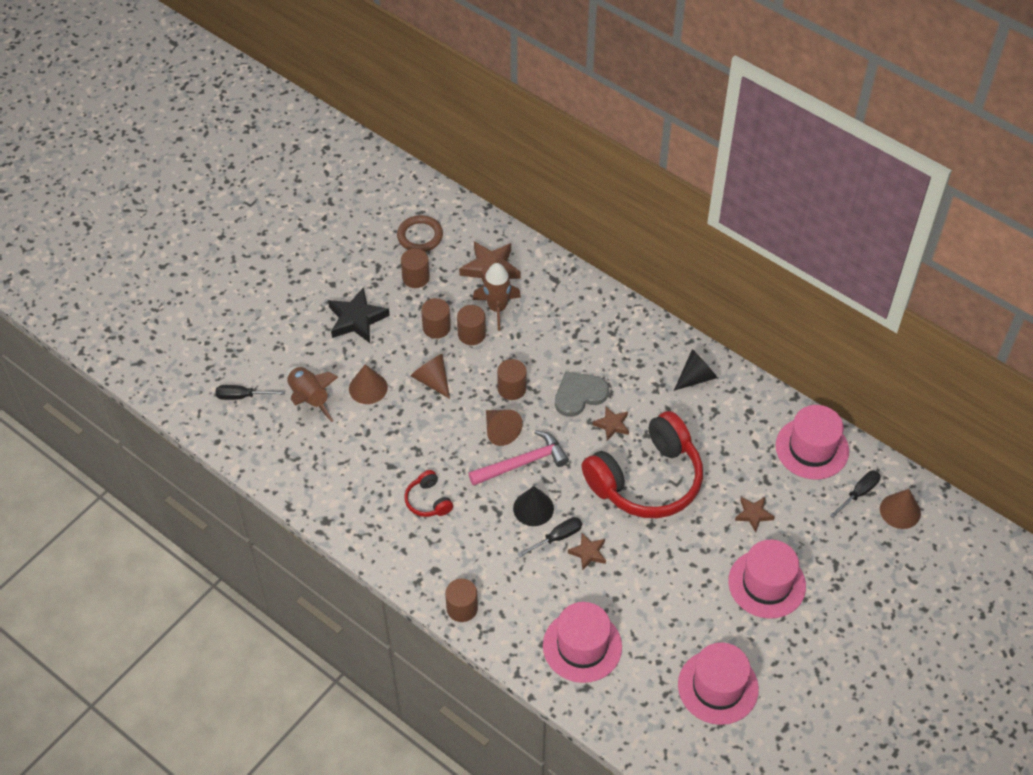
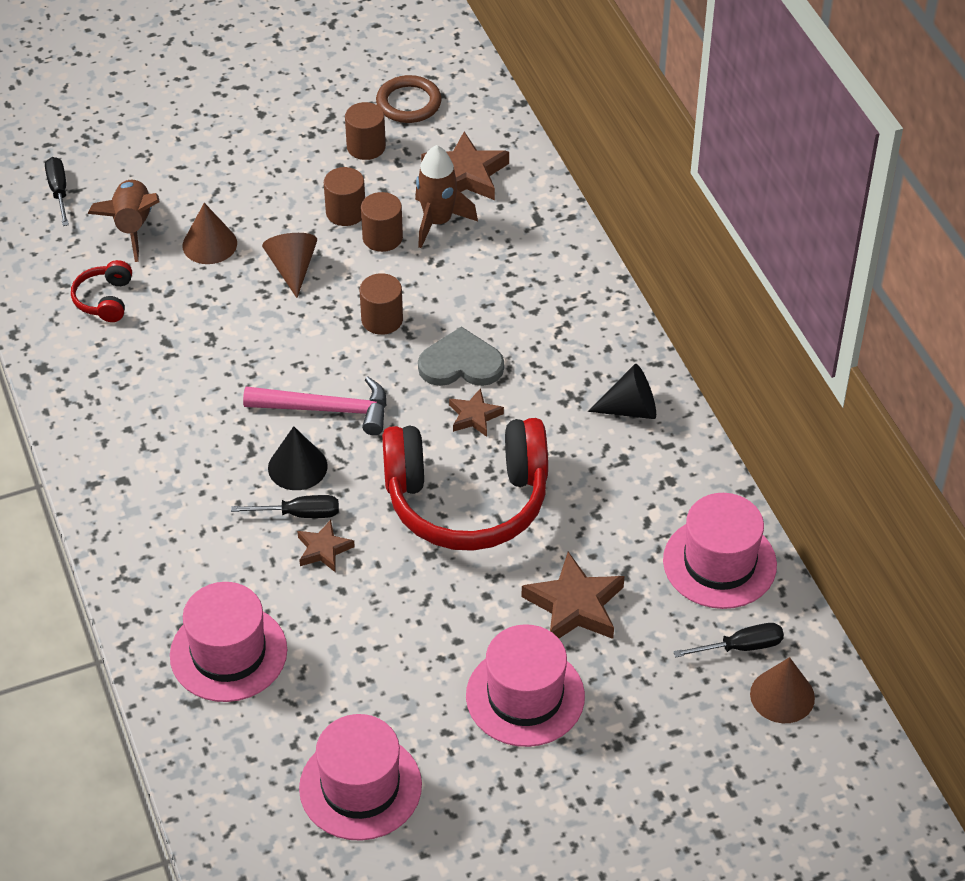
camera: 30 degrees right, 5 degrees down
(242, 396) = (59, 191): black screwdriver -> black screwdriver turned 45 degrees clockwise
(357, 319) = (258, 164): black star -> none
(428, 501) = (178, 400): red headphones -> red headphones (105, 299)
(462, 608) = (119, 538): brown cylinder -> none
(500, 431) = (328, 361): brown cone -> none
(753, 514) = (574, 605): brown star -> brown star, size x1.74

